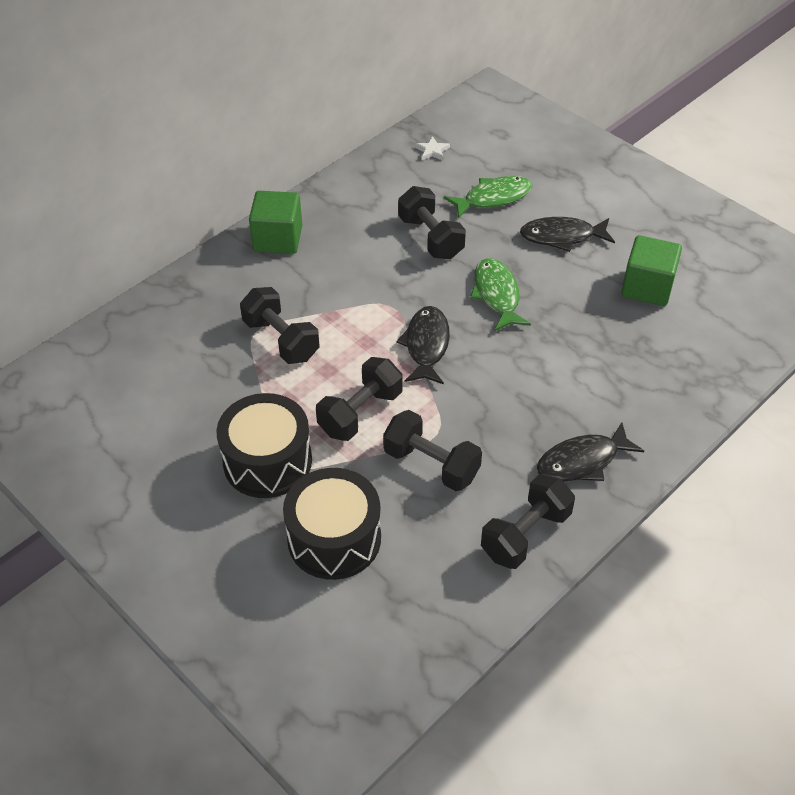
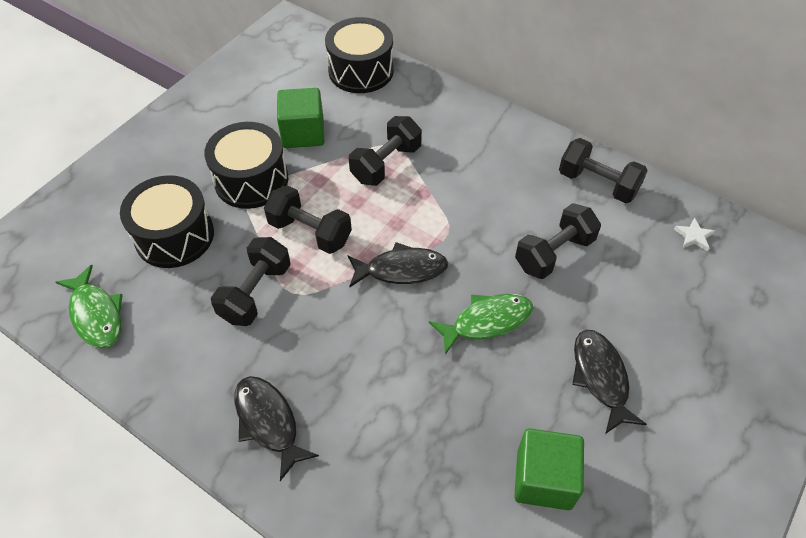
camera: 80 degrees right, 5 degrees up
(120, 344) = (361, 71): none -> black drum
(278, 239) = (511, 138): green cube -> green cube (303, 133)
(493, 198) = (639, 302): green fish -> green fish (96, 314)
(525, 534) = (178, 378): black dumbbell -> black dumbbell (597, 183)

